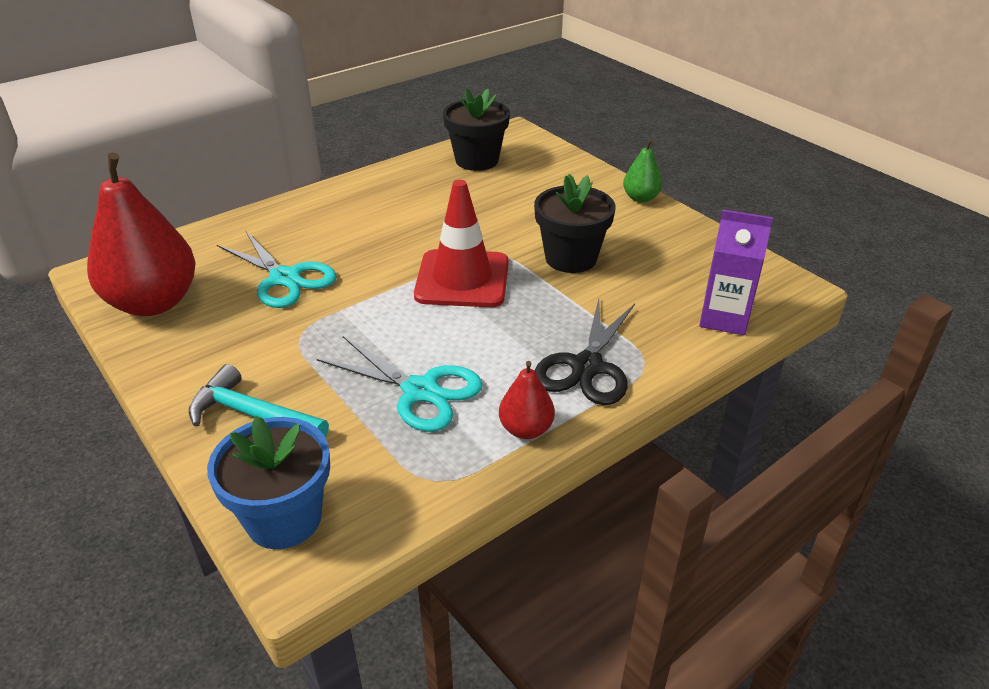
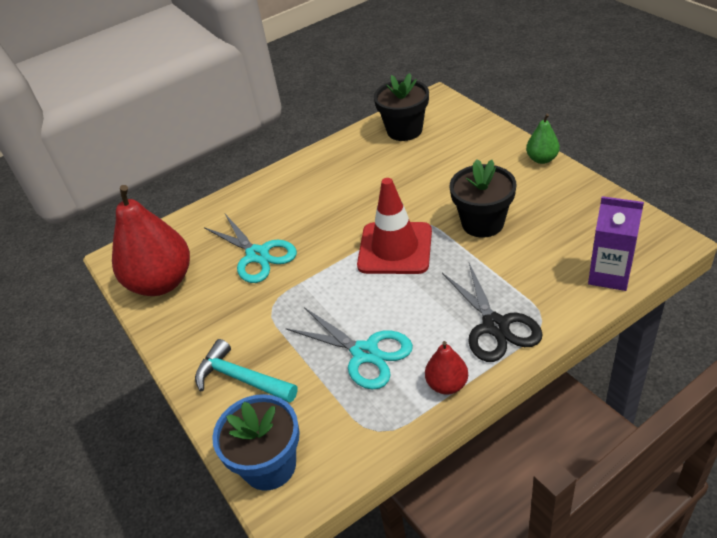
camera: 10 degrees right, 5 degrees up
(587, 367) = (495, 326): black scissors -> black scissors turned 45 degrees counterclockwise

